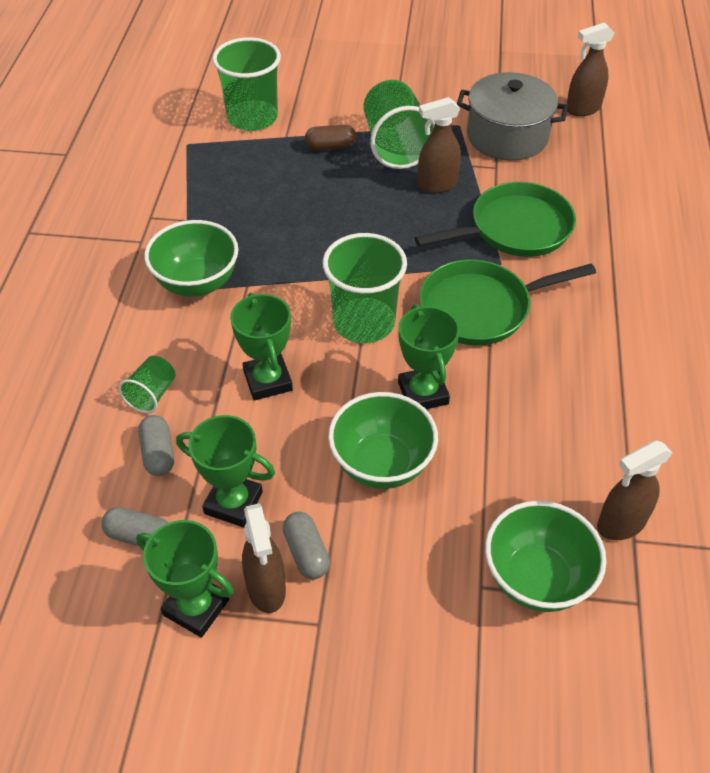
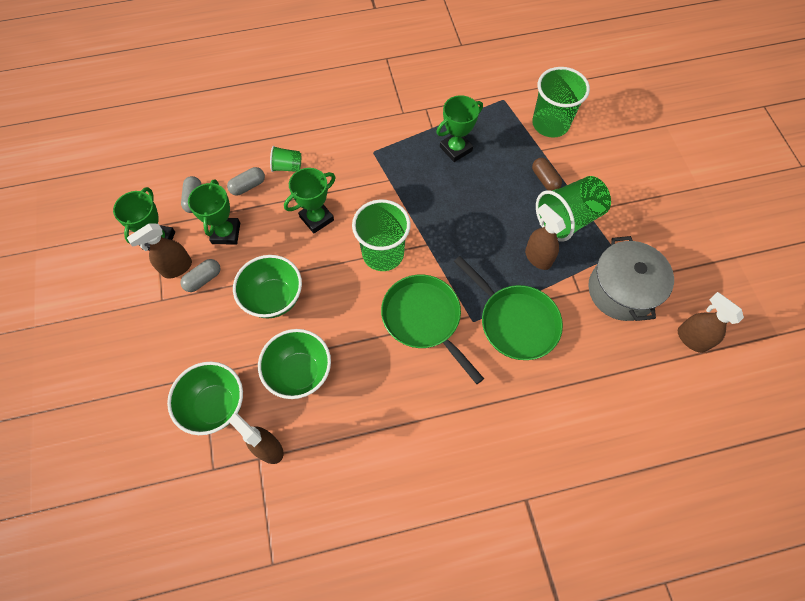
camera: 70 degrees right, 15 degrees up
(197, 283) = (380, 154): green bowl -> green bowl (300, 372)
(423, 393) = (336, 305): green trophy -> green trophy (456, 149)

